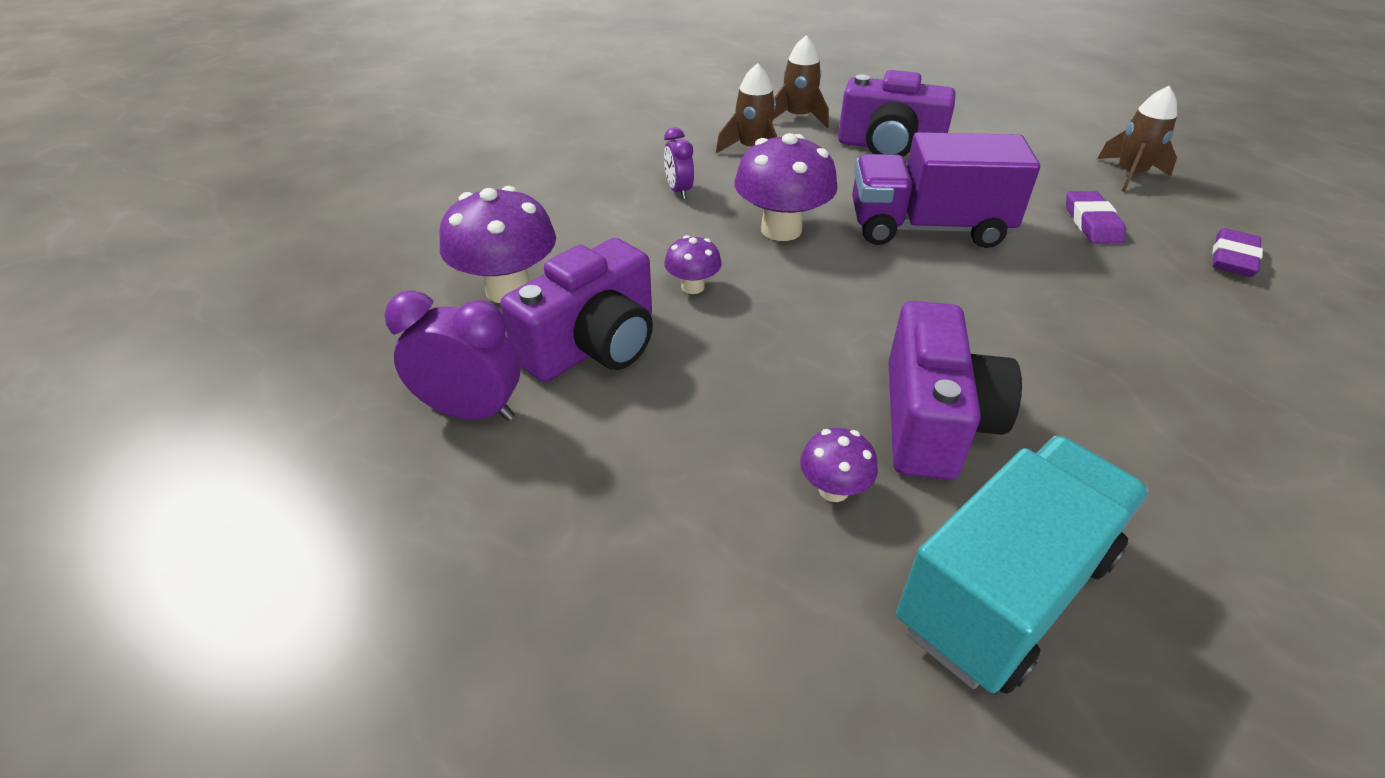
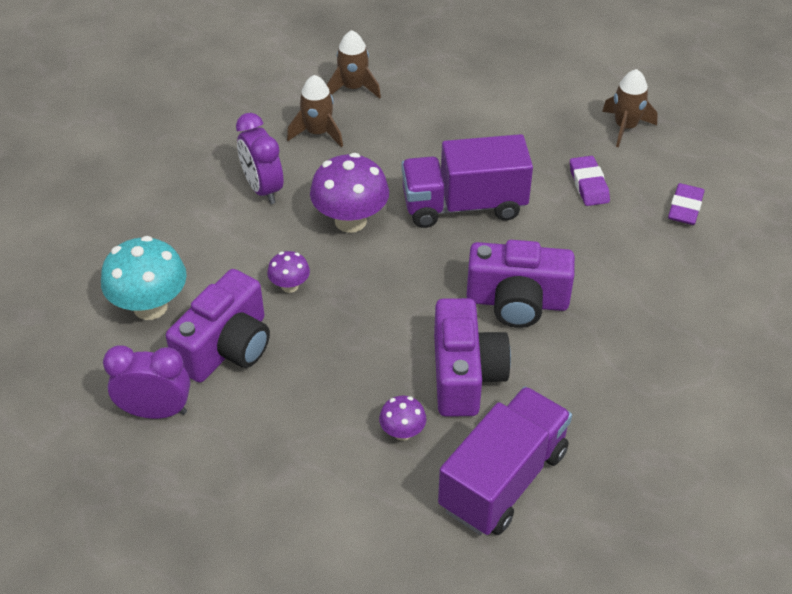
camera: 10 degrees left, 5 degrees up
(508, 289) = (150, 306): purple mushroom -> turquoise mushroom
(679, 191) = (263, 189): purple clock -> purple clock, size x1.63
(889, 147) = (433, 117): purple camera -> purple camera (517, 302)
(1005, 591) = (503, 480): turquoise truck -> purple truck

